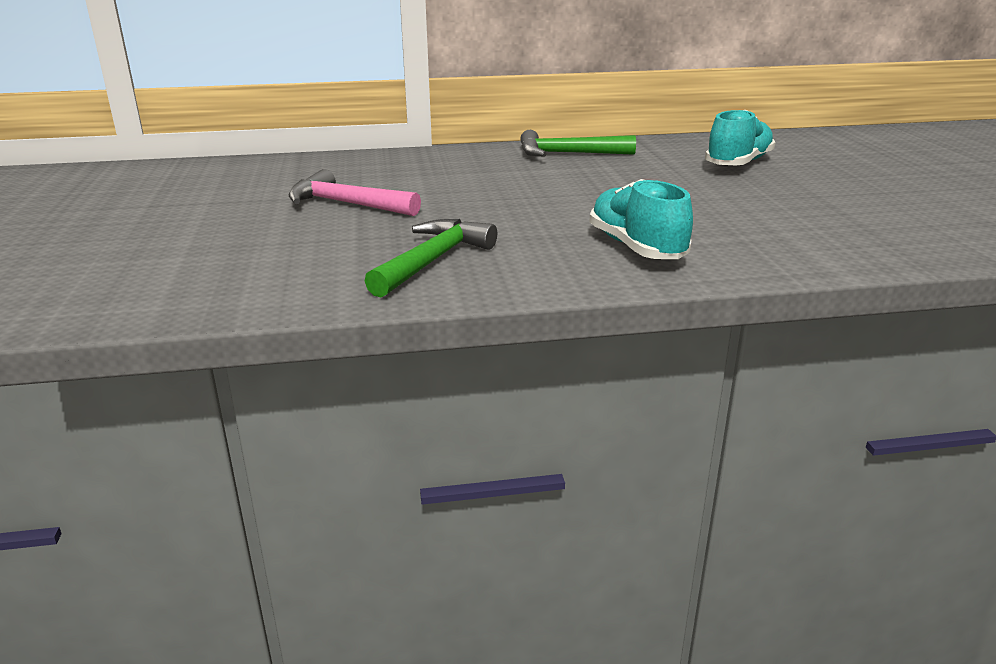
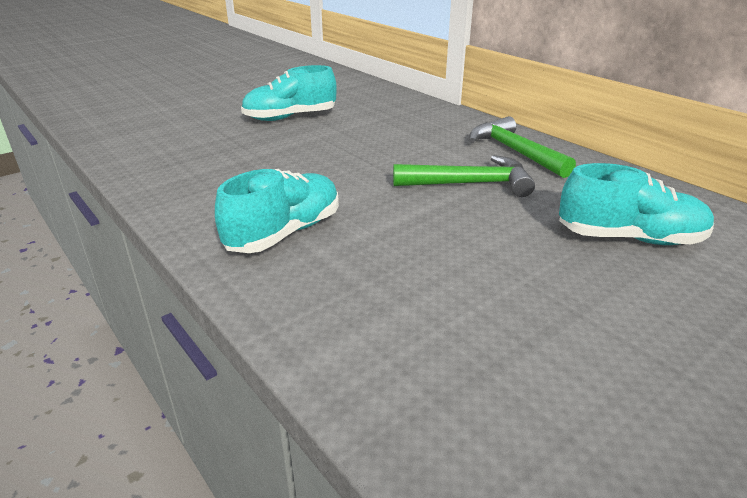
camera: 60 degrees right, 5 degrees up
(347, 204) = (290, 117): pink hammer -> turquoise shoe
(432, 261) = (199, 167): green hammer -> green hammer (469, 184)

